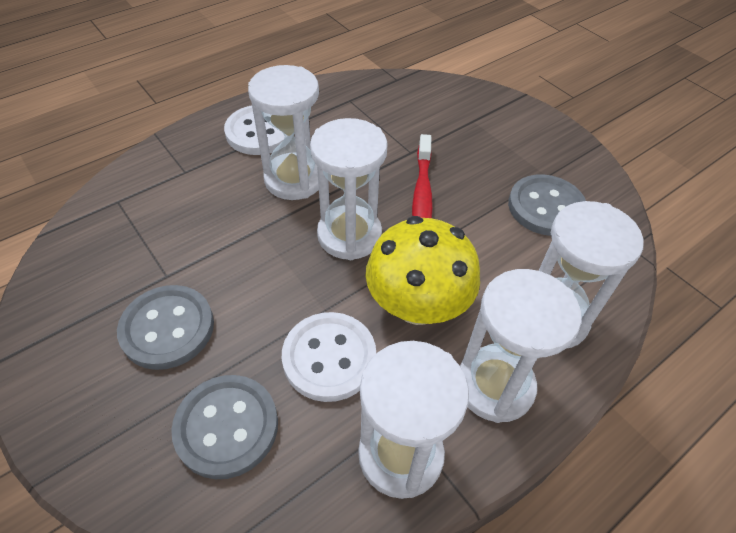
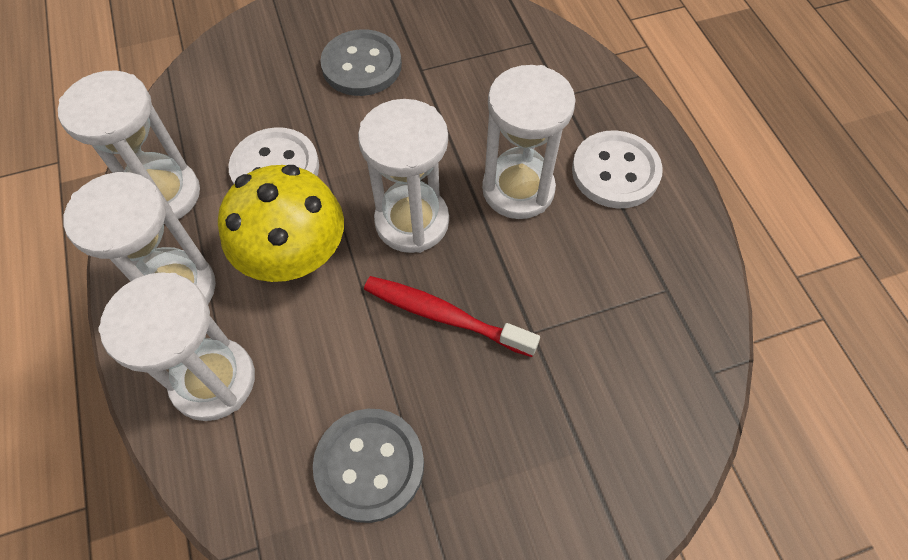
camera: 110 degrees right, 10 degrees up
(227, 427) = (252, 91): grey button -> none

